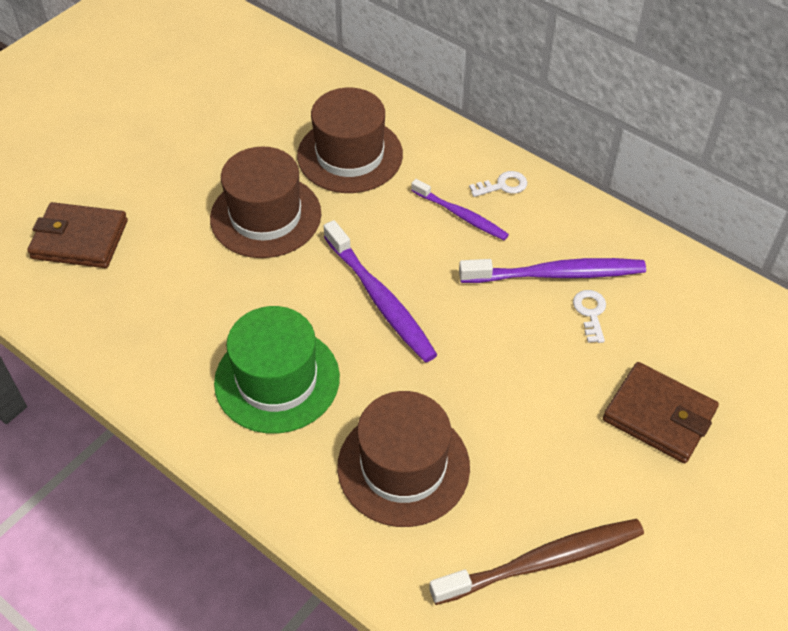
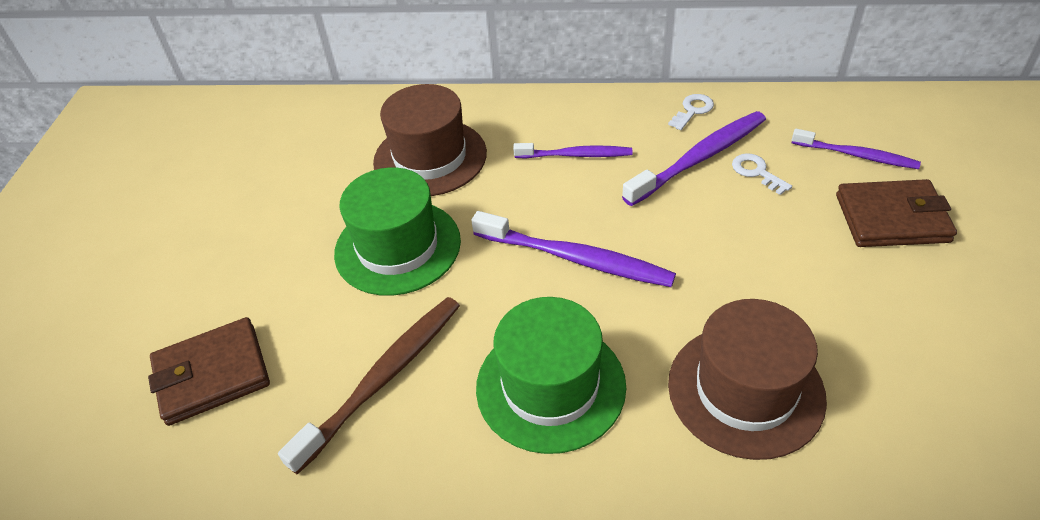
camera: 30 degrees left, 5 degrees down
(266, 216) = (397, 247): brown hat -> green hat
(503, 185) = (586, 116): white key -> white key (692, 110)
(541, 562) = (944, 394): brown toothbrush -> brown toothbrush (382, 379)
(692, 347) = (856, 155): none -> purple toothbrush

